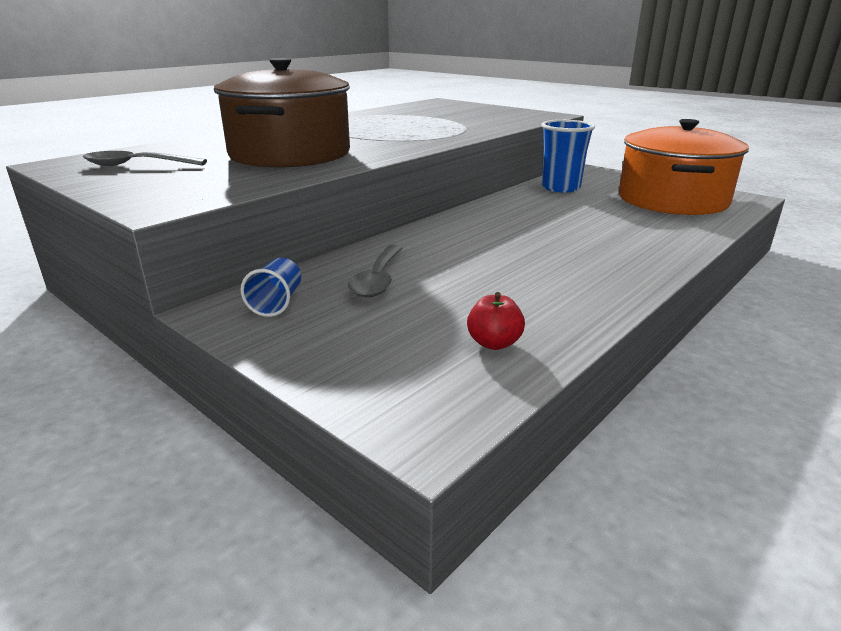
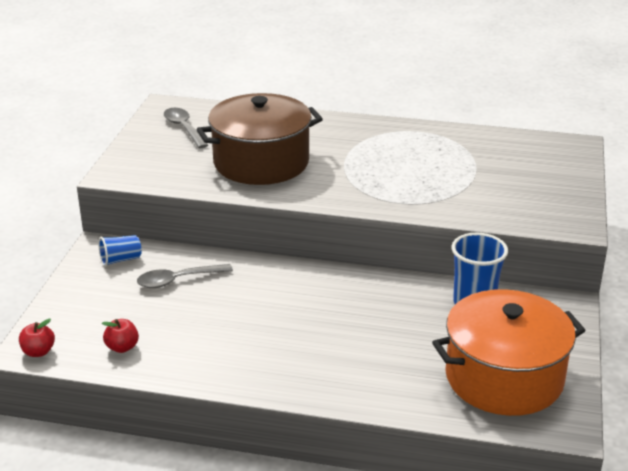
camera: 60 degrees right, 5 degrees up
(441, 419) = (38, 352): none -> red apple

